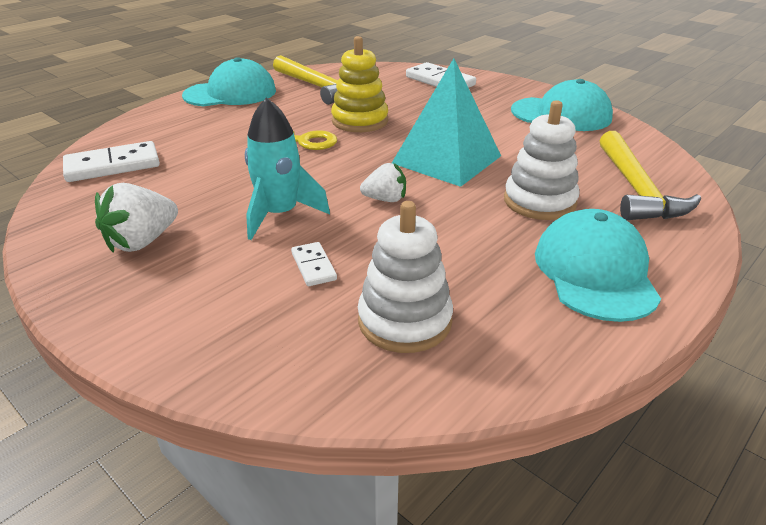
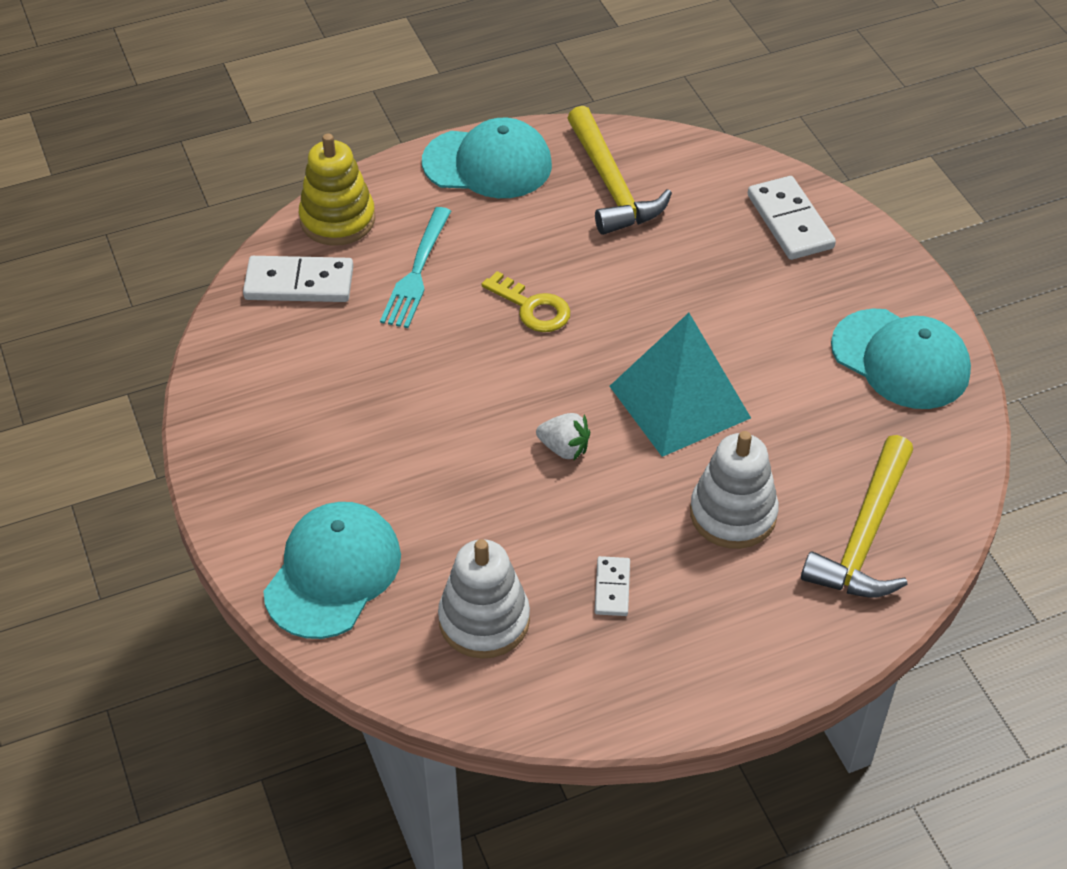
camera: 25 degrees right, 15 degrees up
(142, 241) = (293, 426): white strawberry -> none
(208, 143) = (417, 272): none -> turquoise fork
(280, 214) = (441, 433): turquoise rocket -> none
(313, 266) = (438, 521): white domino -> white domino (612, 588)
(360, 121) = (621, 285): yellow stacking toy -> yellow stacking toy (337, 219)
(595, 272) = (707, 633): turquoise cap -> turquoise cap (333, 573)

